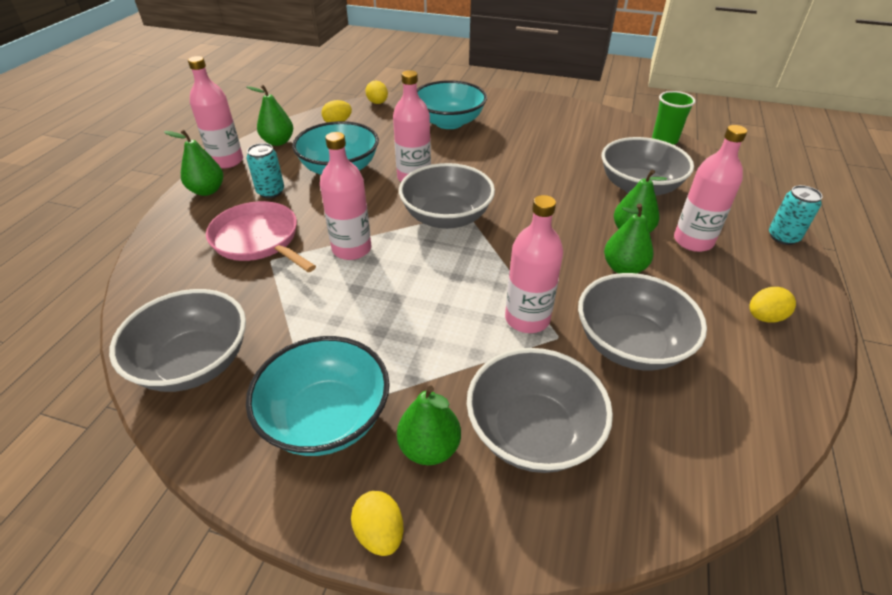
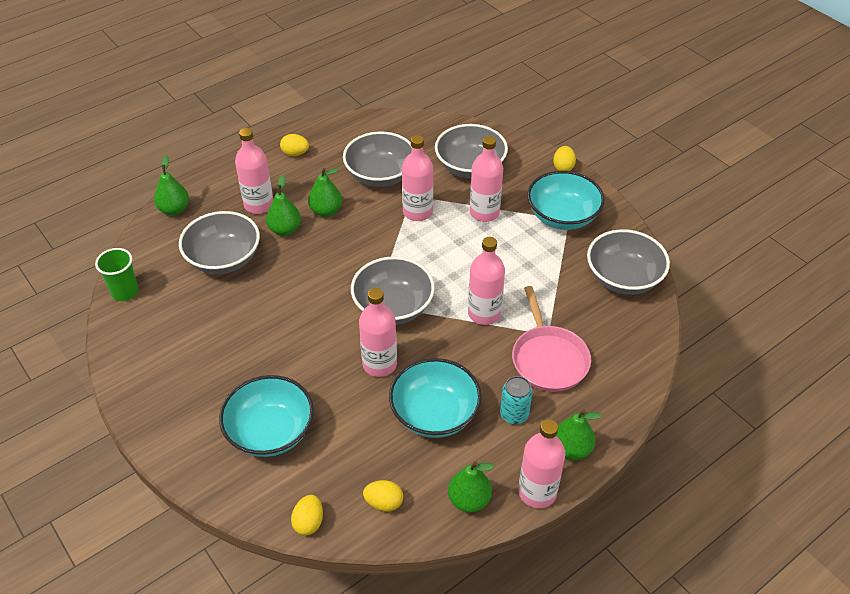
camera: 145 degrees left, 5 degrees up
(429, 448) = (522, 183): green pear -> green pear (174, 209)
(444, 362) = (484, 213): none -> pink bottle
(783, 237) = (203, 180): turquoise can -> none

